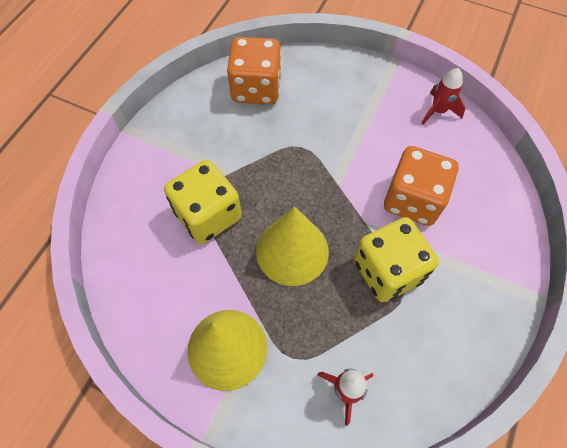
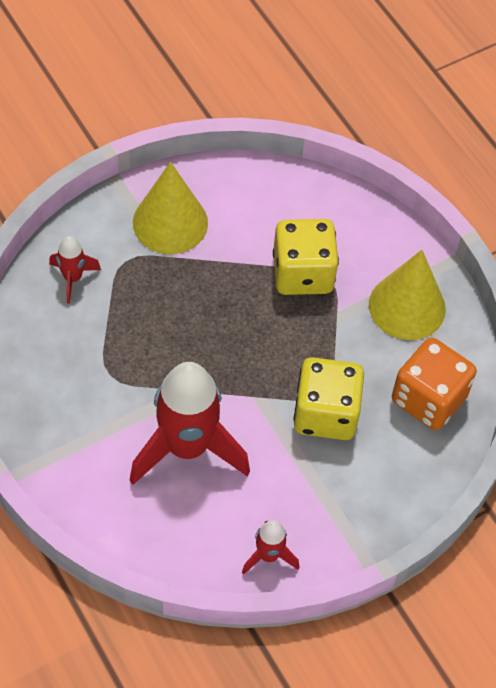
camera: 120 degrees right, 5 degrees down
(292, 251) = (216, 315): yellow cone -> yellow cone (407, 306)
(387, 270) = (138, 375): yellow dice -> yellow dice (325, 413)
(412, 200) = (187, 447): orange dice -> red rocket

